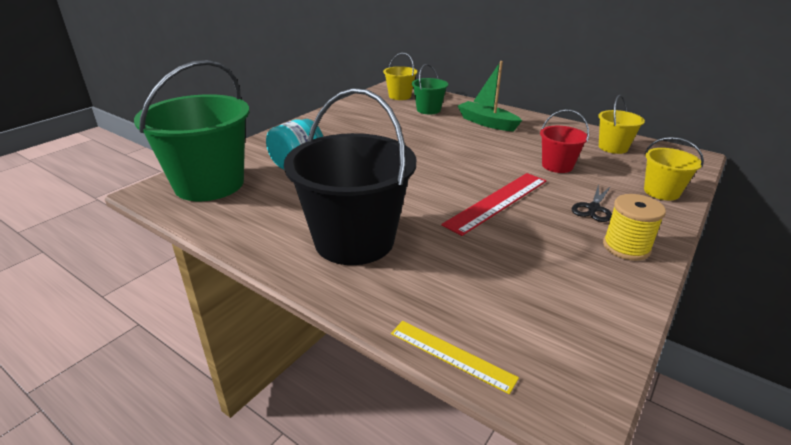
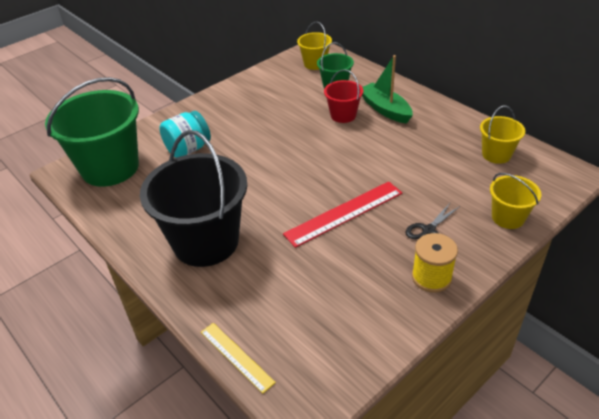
camera: 15 degrees right, 10 degrees up
(557, 166) = (424, 174): red bucket -> red bucket (343, 115)

